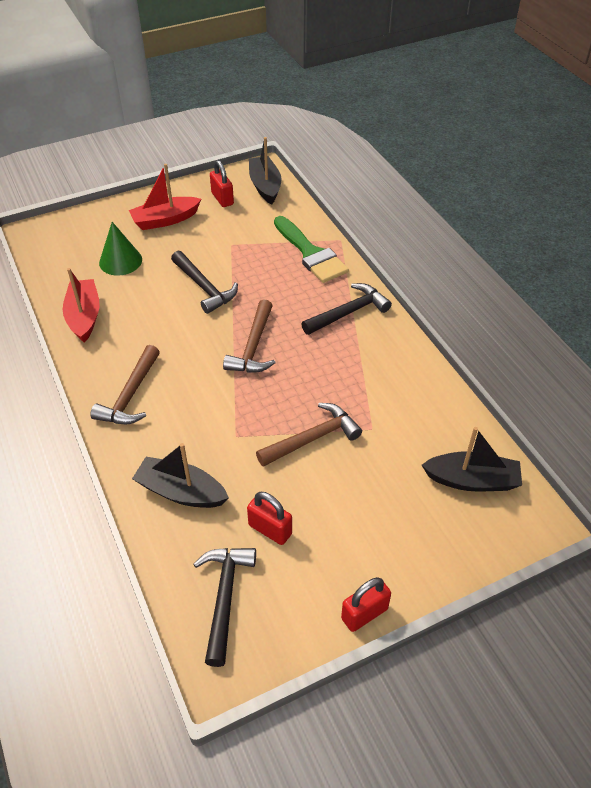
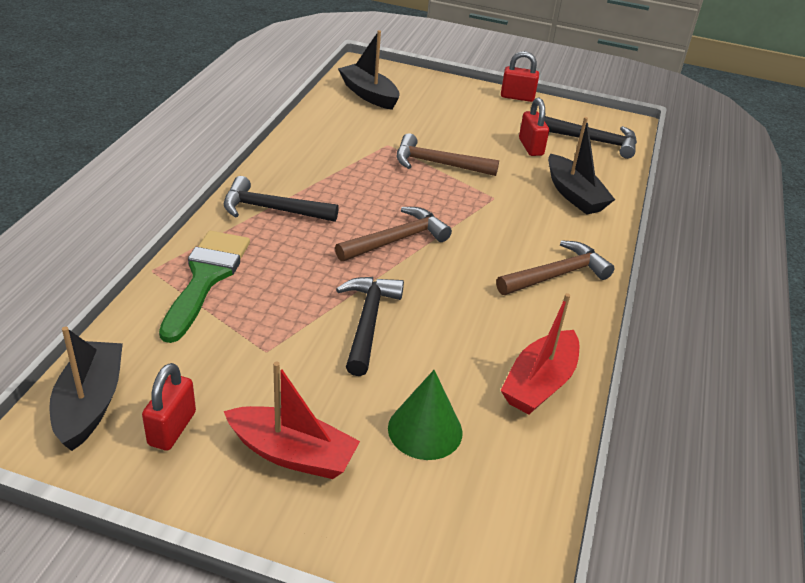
camera: 140 degrees left, 10 degrees down
(224, 598) = (594, 141): black hammer -> black hammer turned 120 degrees counterclockwise
(265, 186) = (90, 403): black boat -> black boat turned 150 degrees clockwise

